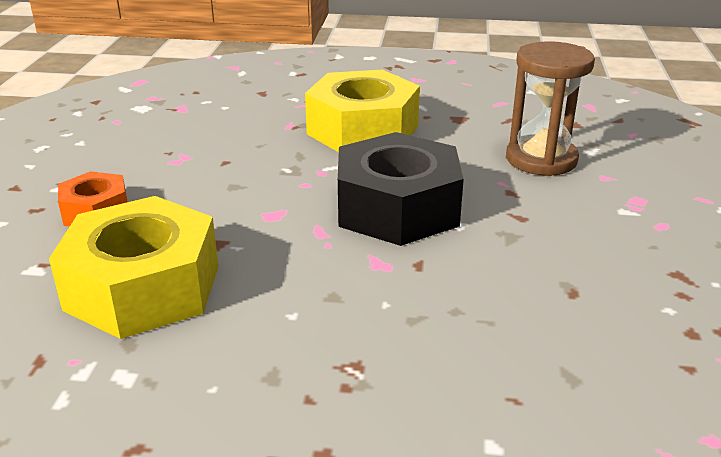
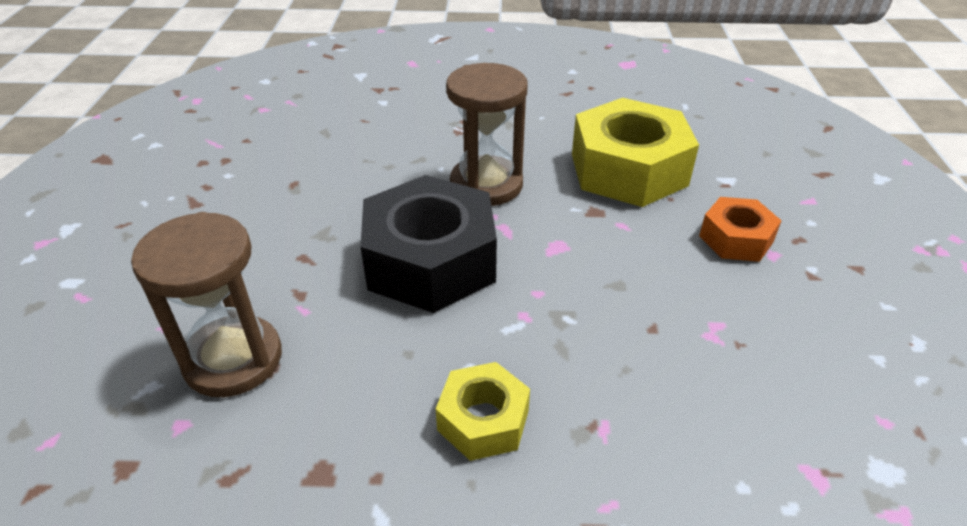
camera: 175 degrees right, 10 degrees up
(330, 277) = (486, 185): none -> brown hourglass
(363, 130) = (483, 420): yellow nut -> yellow nut, size x0.53

